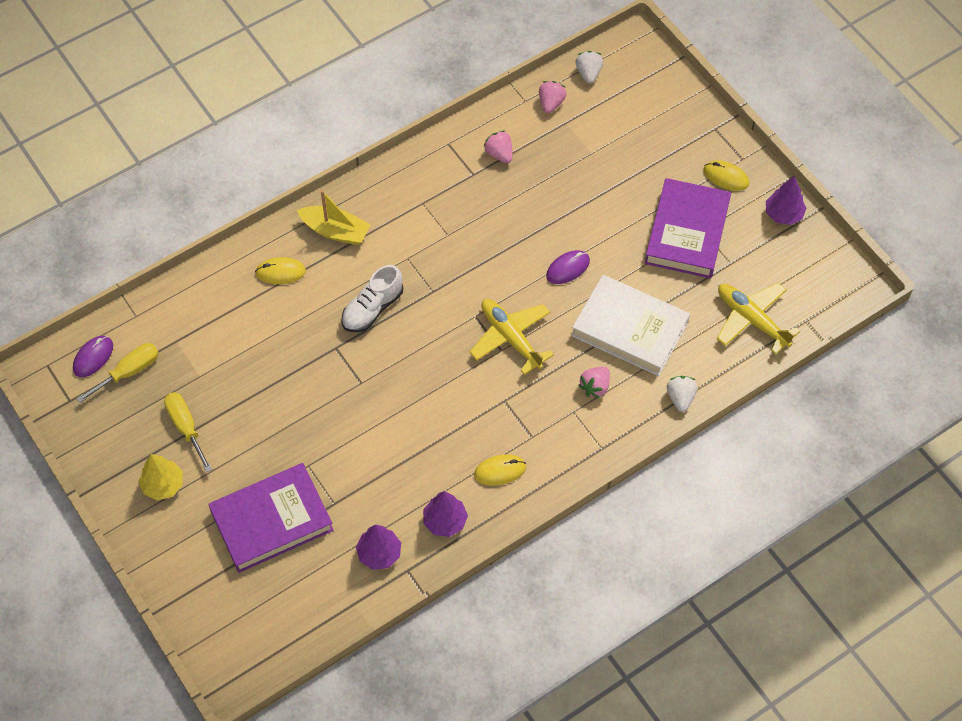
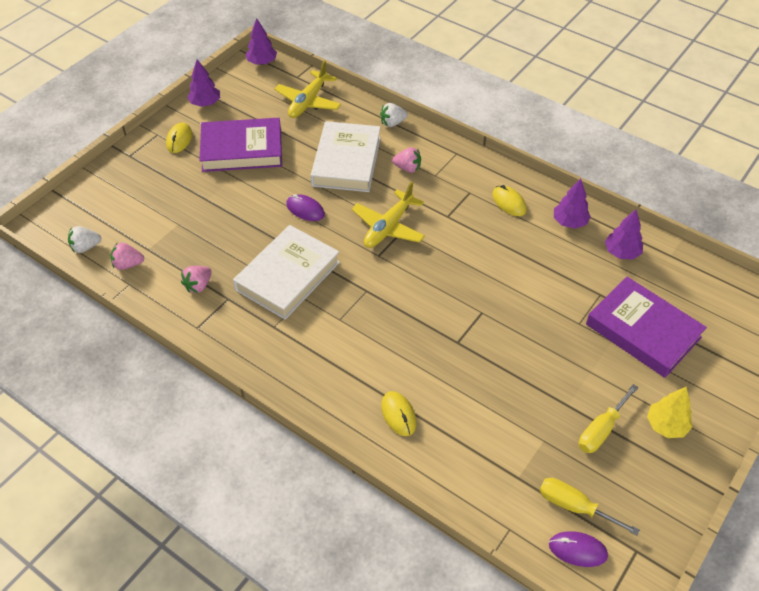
camera: 110 degrees left, 10 degrees down
(335, 231) = (332, 385): yellow boat -> none
(372, 309) = (404, 328): white shoe -> none
(480, 229) = (288, 276): none -> white book
(847, 290) = (262, 62): none -> purple tree

